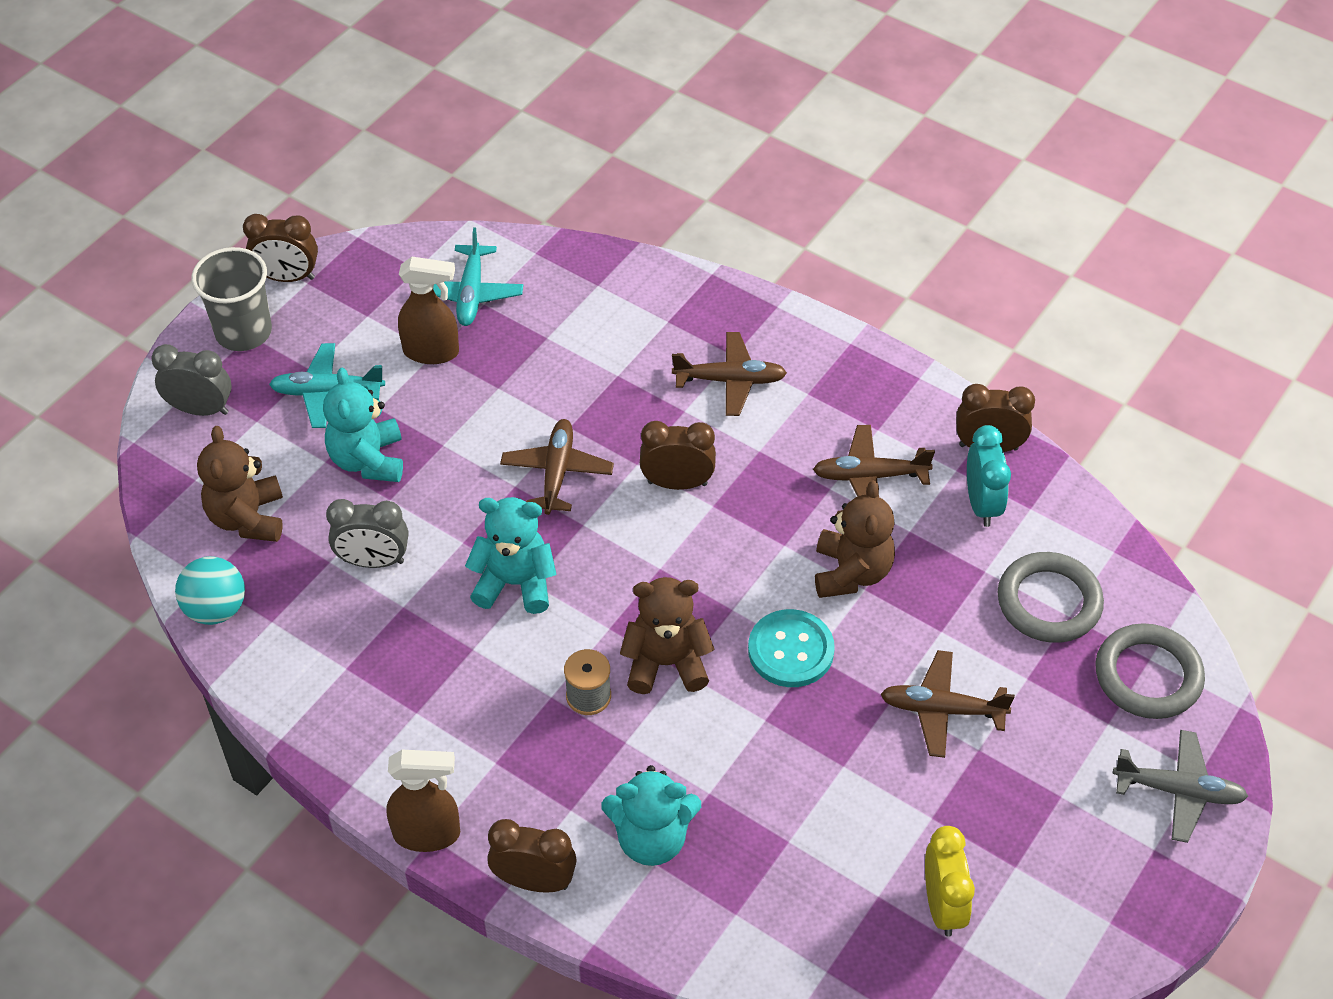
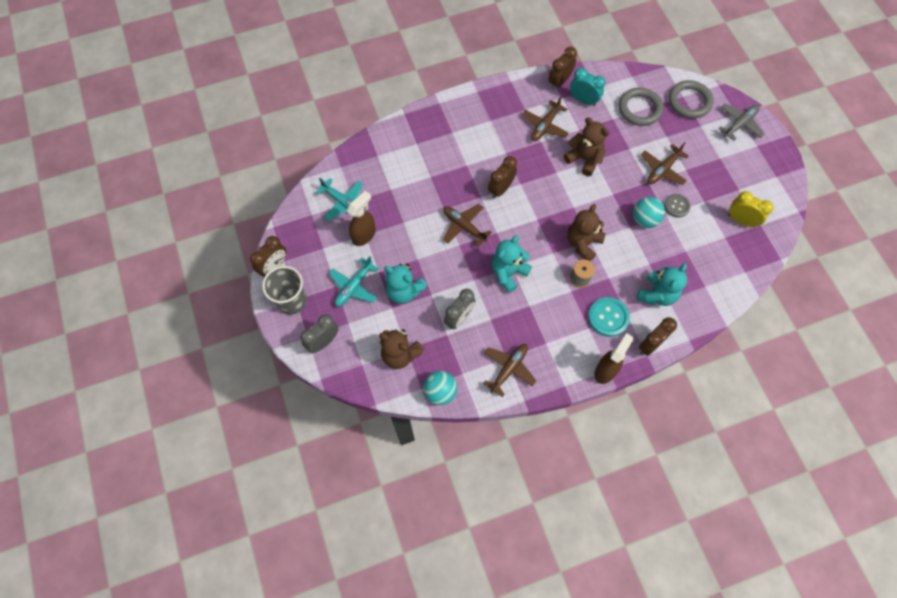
camera: 55 degrees left, 15 degrees up
(730, 380) = (464, 141): brown plane -> brown plane (508, 369)
(790, 650) = (605, 200): turquoise button -> turquoise button (608, 317)
(801, 736) = (644, 219): none -> turquoise ball
(878, 775) = (676, 206): none -> grey button

